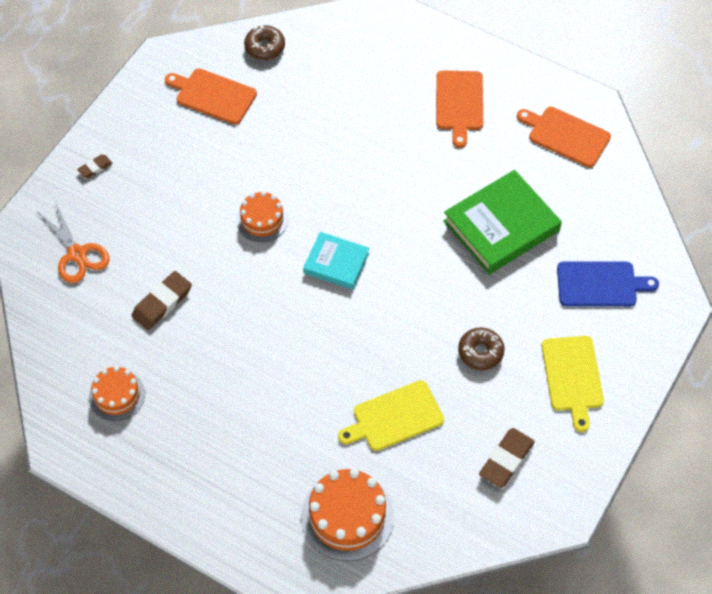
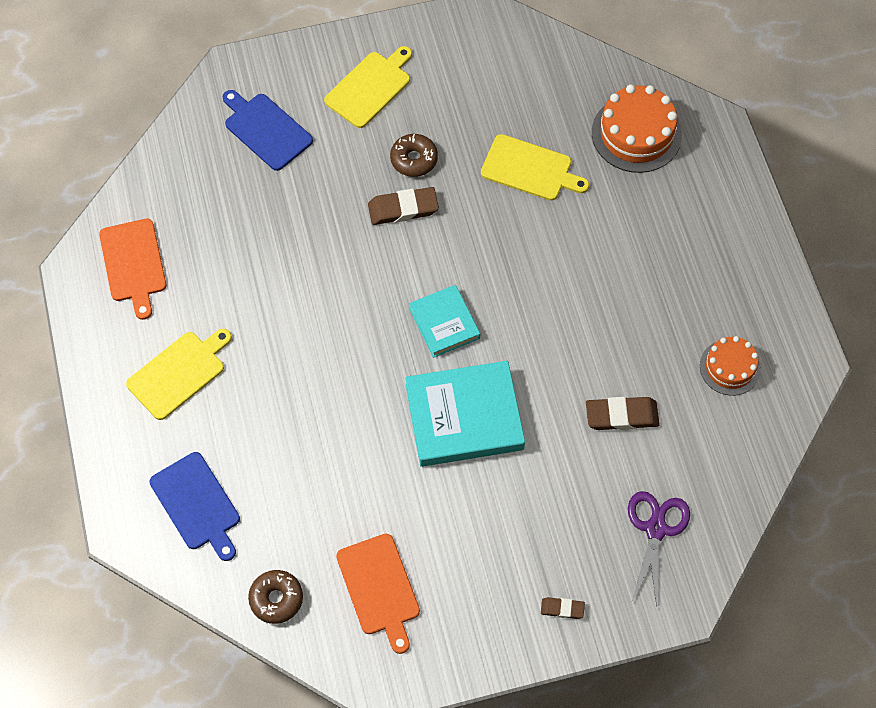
camera: 135 degrees left, 5 degrees up
(77, 254) = (655, 529): orange scissors -> purple scissors
(262, 219) = (464, 417): orange cake -> turquoise book
(363, 53) = (197, 504): none -> blue cutting board
(459, 103) = (179, 373): orange cutting board -> yellow cutting board
(501, 226) = (280, 237): green book -> none
(506, 460) = (483, 76): brown eraser -> brown eraser (403, 208)

